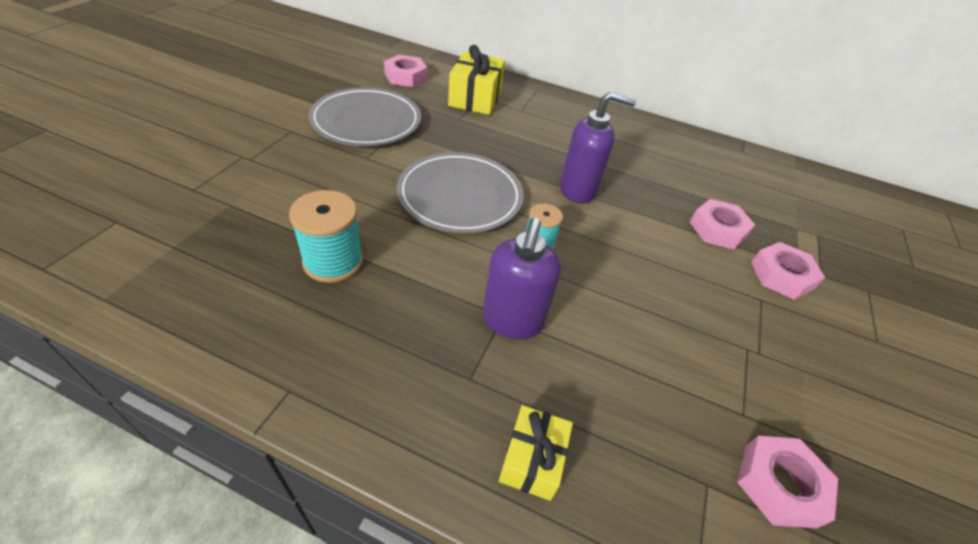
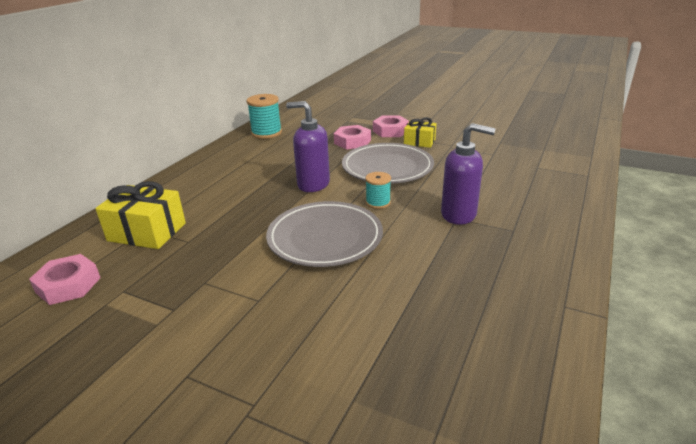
camera: 80 degrees left, 15 degrees down
(333, 261) = (426, 302): turquoise spool -> turquoise spool (266, 133)
(366, 122) = (179, 308): grey plate -> grey plate (387, 167)
(532, 460) = (554, 210): yellow gift -> yellow gift (419, 142)
(578, 190) = (313, 184): purple soap dispenser -> purple soap dispenser turned 75 degrees counterclockwise
(779, 484) = (526, 152): pink nut -> none

